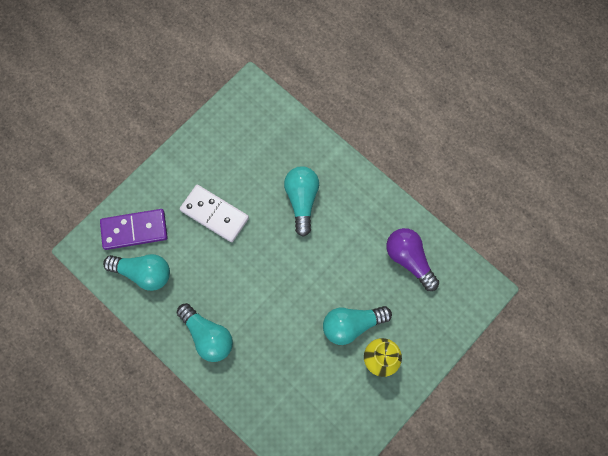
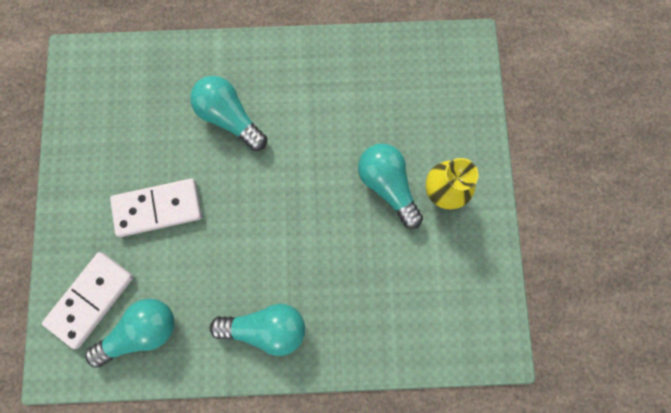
camera: 45 degrees left, 5 degrees up
(134, 230) = (91, 299): purple domino -> white domino
(352, 325) = (387, 186): turquoise light bulb -> turquoise light bulb turned 120 degrees clockwise
(409, 259) = (379, 80): purple light bulb -> none

